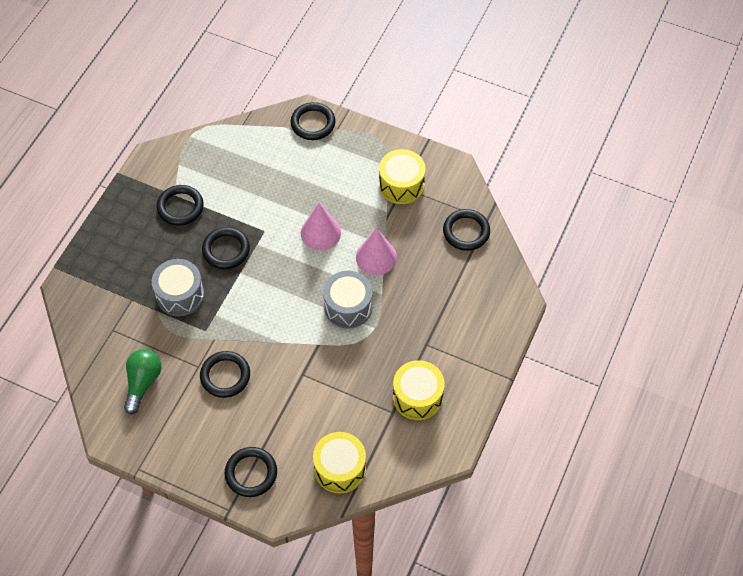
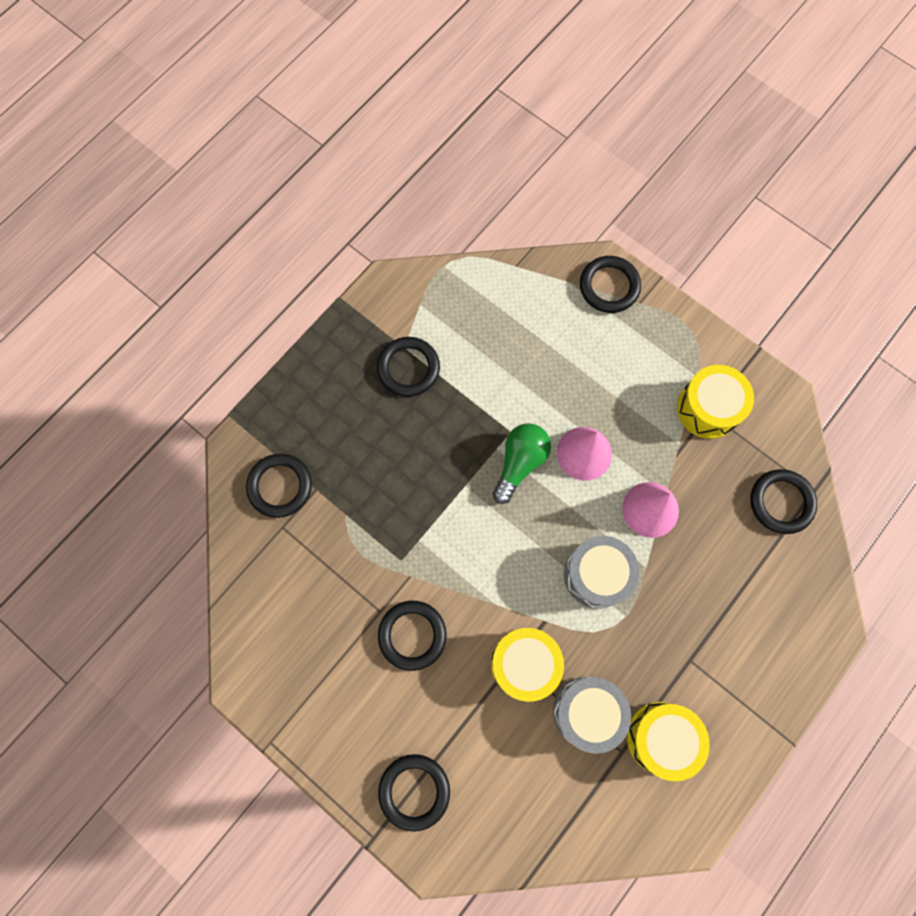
camera: 15 degrees right, 15 degrees up
(143, 383) = (303, 616): green light bulb -> green light bulb (520, 463)
(180, 295) = (380, 498): grey drum -> grey drum (587, 712)
(226, 250) = (454, 447): black ring -> black ring (280, 486)
(340, 468) = (533, 818): yellow drum -> yellow drum (524, 664)

